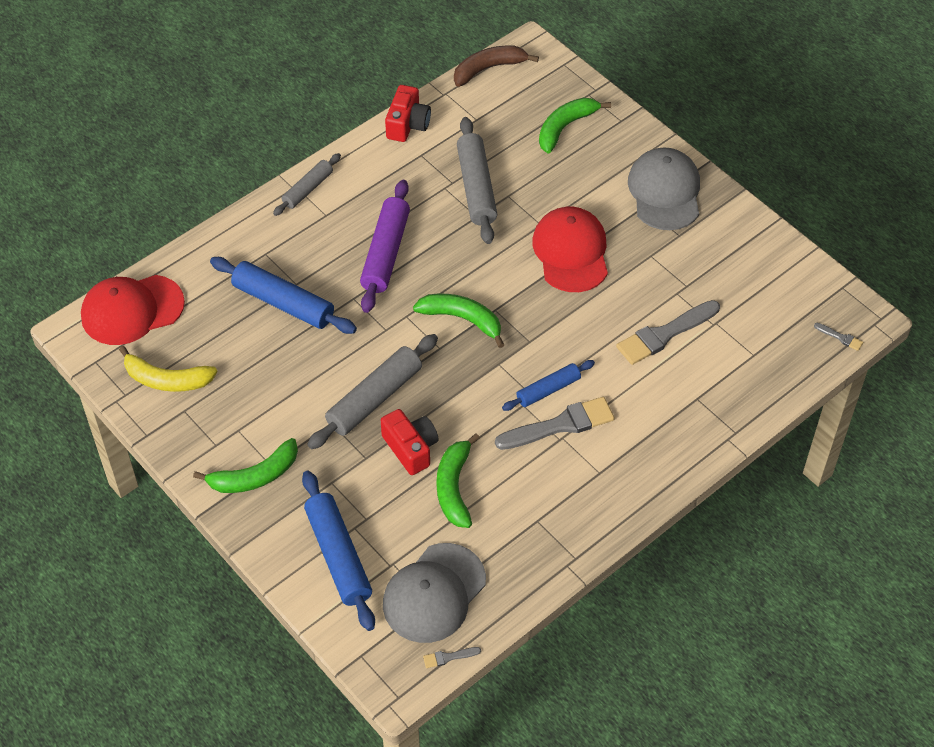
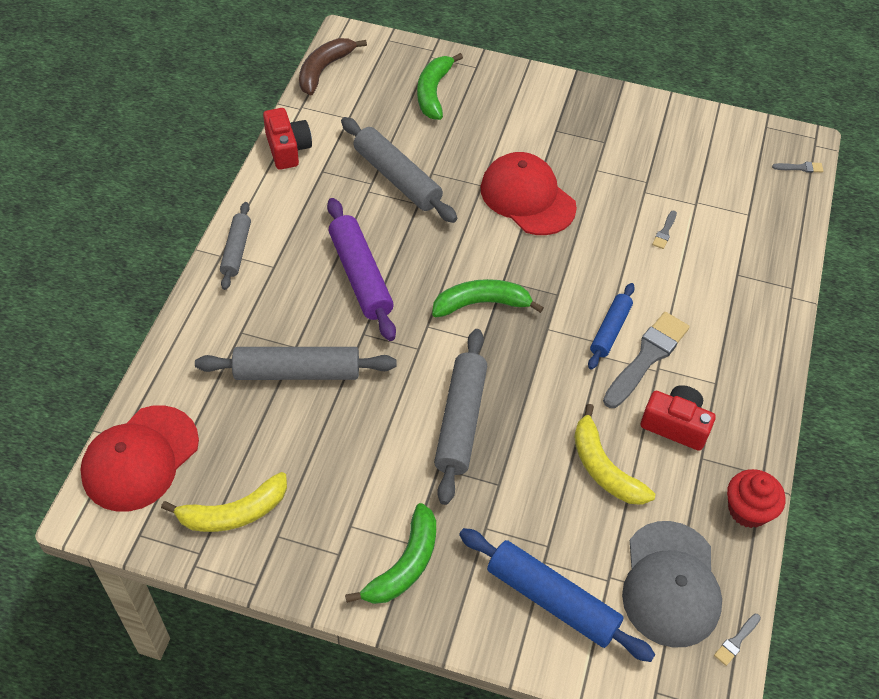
camera: 35 degrees left, 0 degrees up
(283, 303) = (297, 372): blue rolling pin -> grey rolling pin
(411, 448) = (533, 451): red camera -> red camera (675, 425)
(454, 487) = (603, 467): green banana -> yellow banana
(540, 576) = (748, 510): none -> red cupcake
(664, 334) = (664, 232): grey brush -> grey brush, size x0.43
(665, 192) = (562, 111): grey cap -> none

